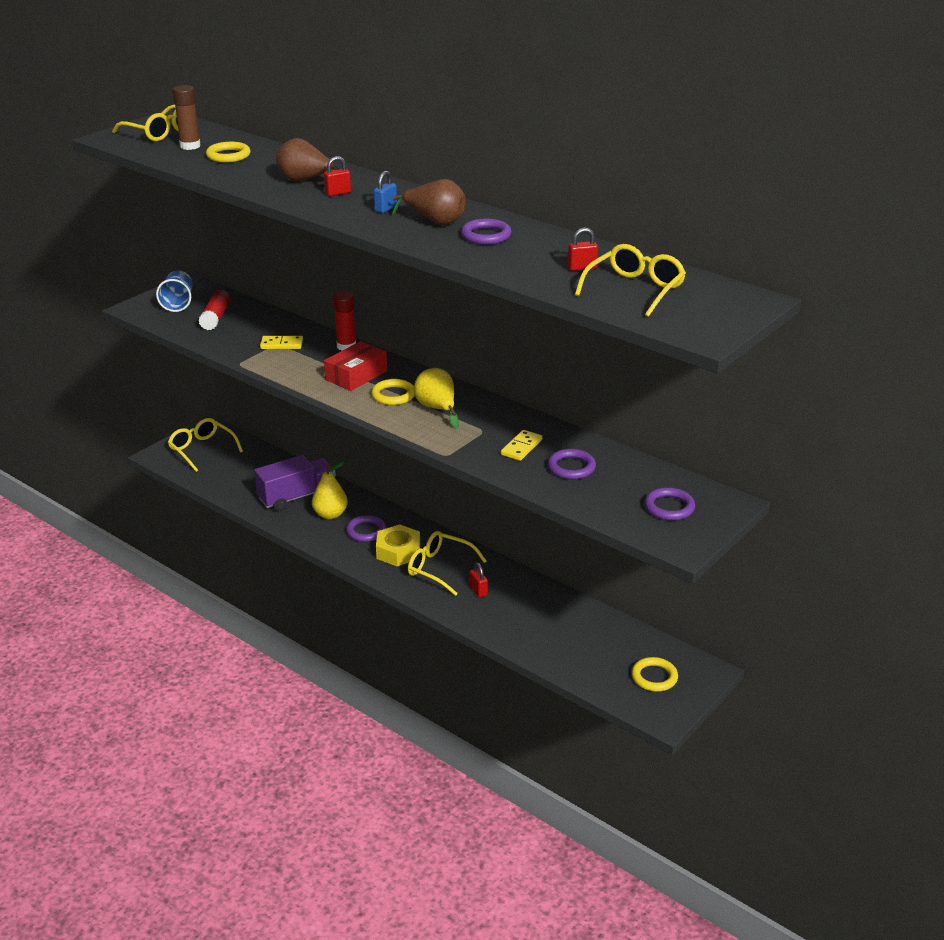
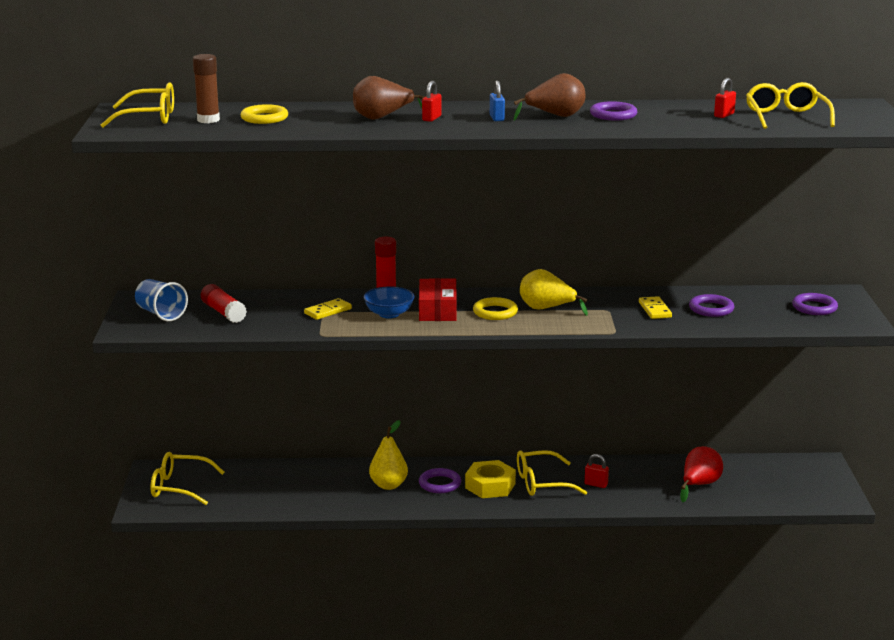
camera: 40 degrees left, 10 degrees down
(297, 496) = (336, 485): purple truck -> none
(316, 364) = (389, 314): none -> blue bowl
(560, 635) = (699, 485): none -> red pear
(654, 677) = (798, 481): yellow ring -> none

